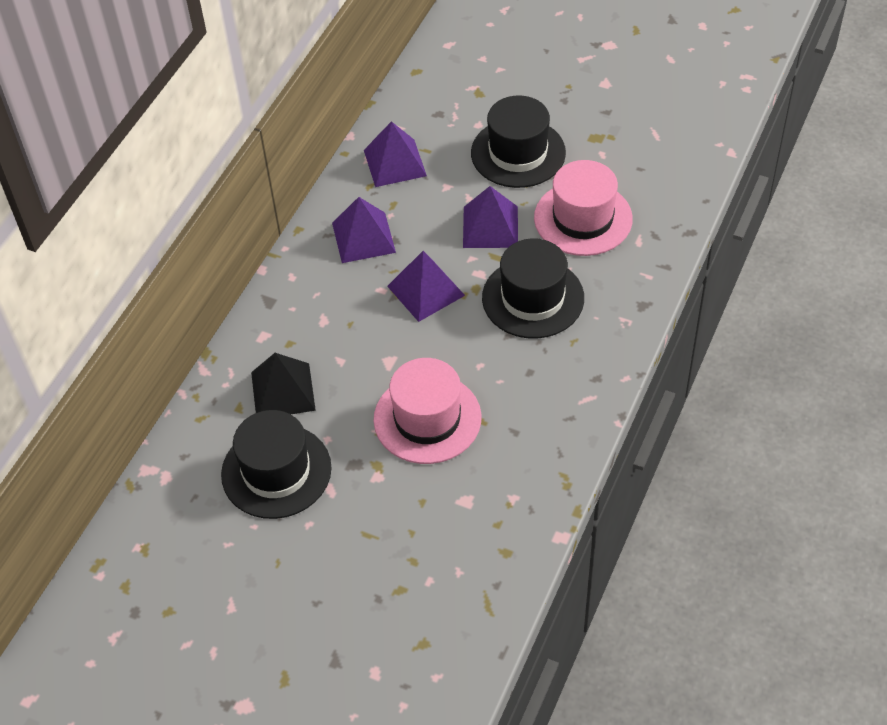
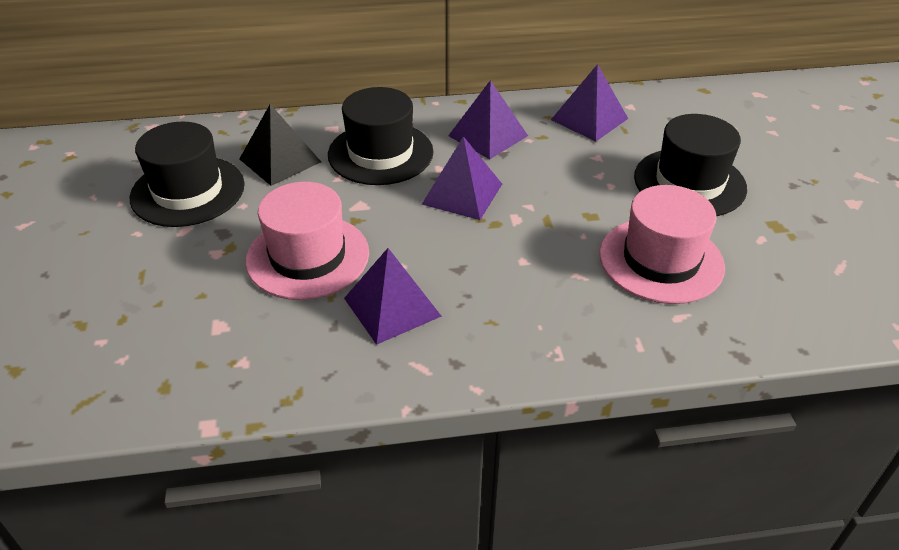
camera: 55 degrees right, 10 degrees down
(490, 227) = (579, 202): purple pyramid -> purple pyramid (392, 307)
(533, 298) = (520, 267): black hat -> black hat (380, 153)

